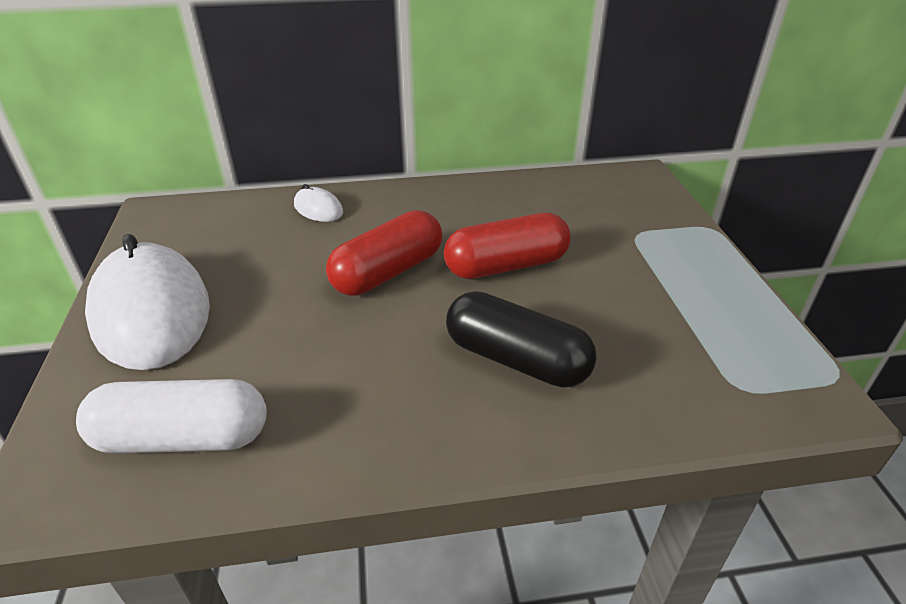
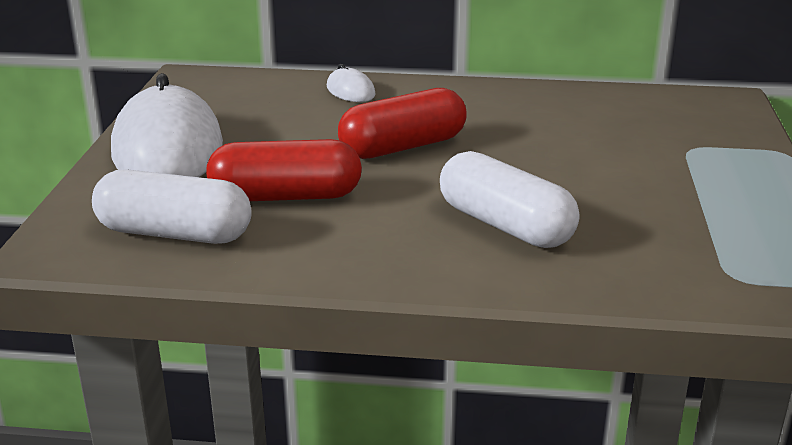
camera: 15 degrees right, 10 degrees down
(506, 266) = (529, 156): red capsule -> red capsule (286, 197)
(516, 359) = (505, 225): black capsule -> white capsule

